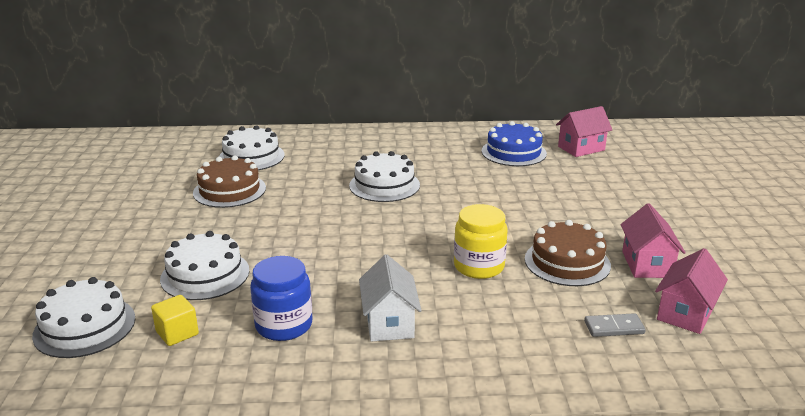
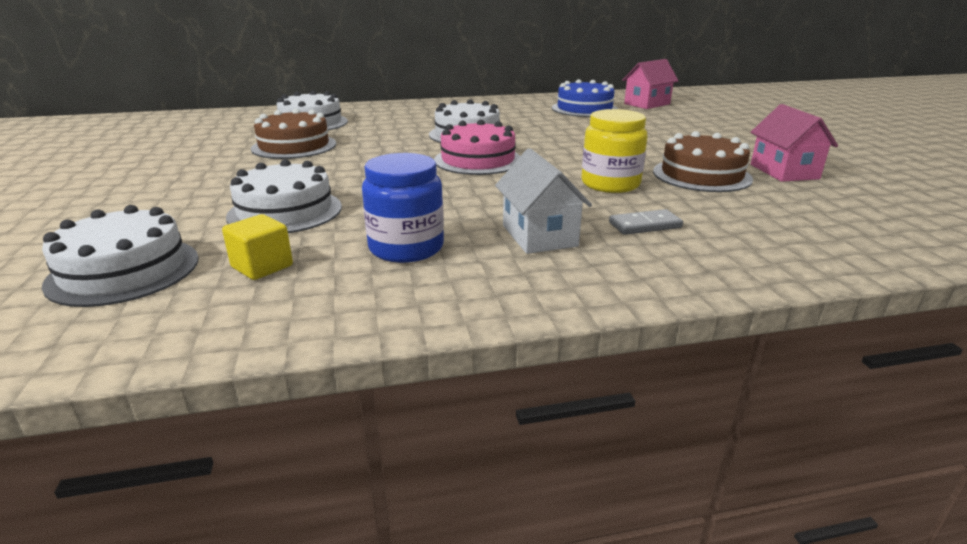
camera: 10 degrees left, 0 degrees up
(379, 223) = (478, 160): none -> pink cake
(614, 327) = (799, 220): grey domino -> grey domino (645, 225)
(685, 313) = (861, 203): pink house -> none

